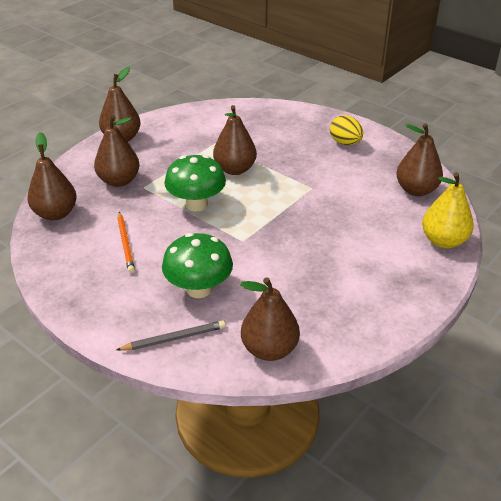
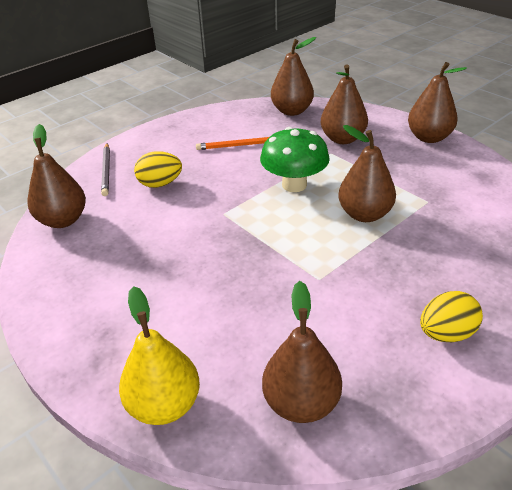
camera: 100 degrees right, 0 degrees up
(199, 289) = (160, 184): green mushroom -> yellow egg

